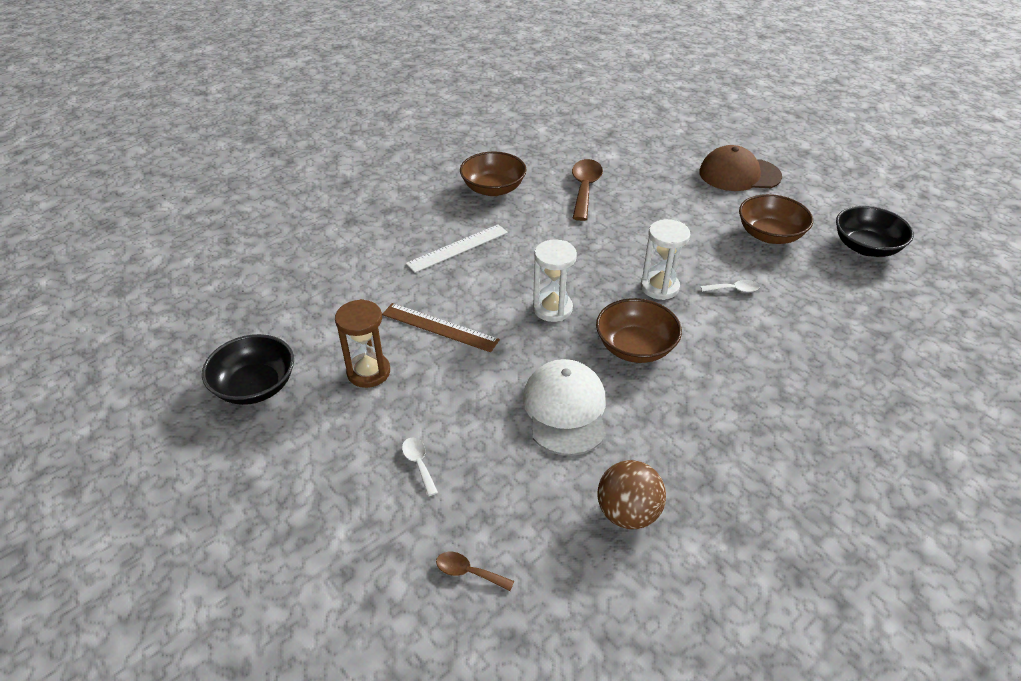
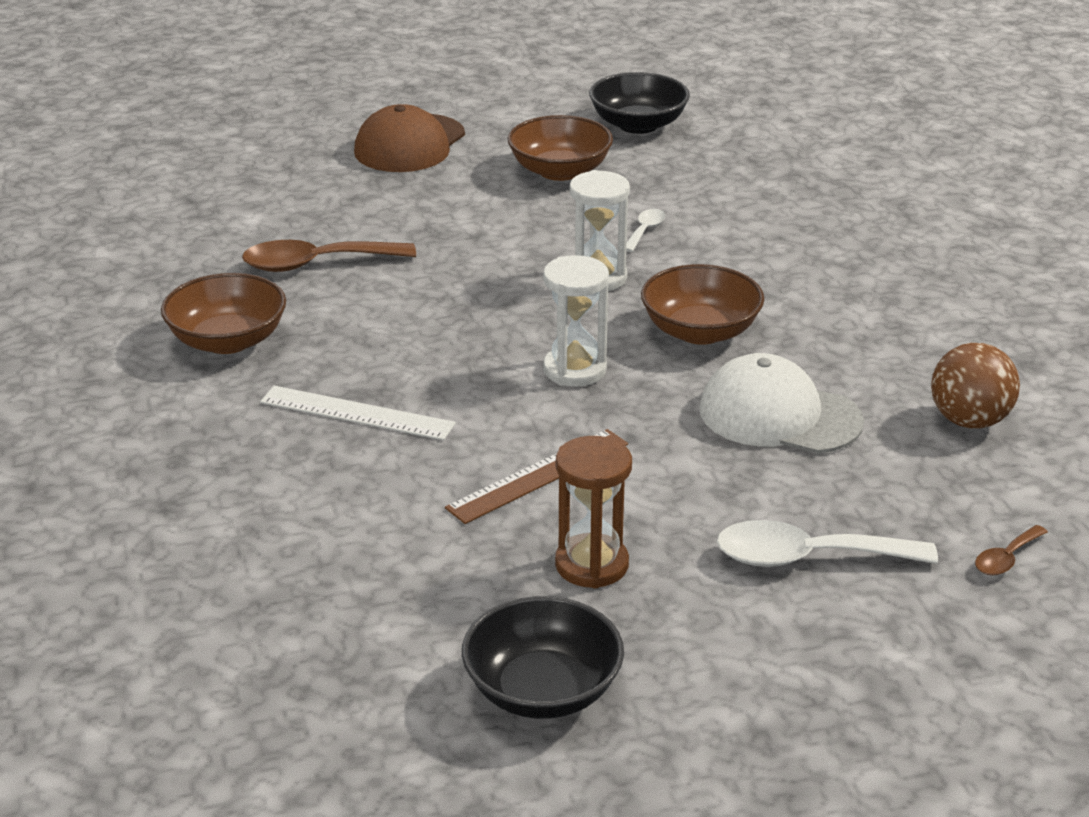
camera: 65 degrees left, 10 degrees down
(419, 463) = (807, 557): white spoon -> white spoon, size x2.01
(457, 248) = (357, 413): white ruler -> white ruler turned 60 degrees counterclockwise
(585, 188) = (316, 264): brown spoon -> brown spoon turned 45 degrees counterclockwise

